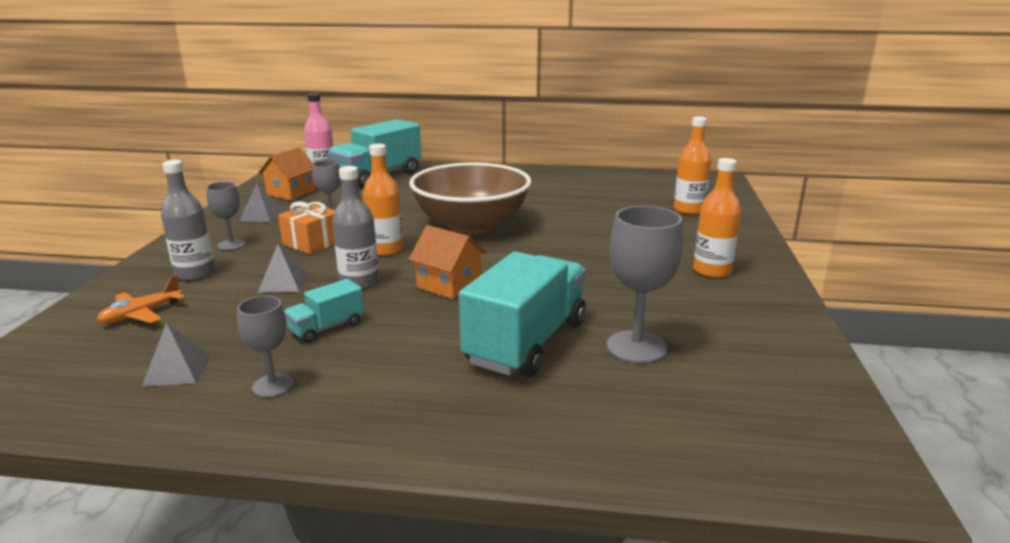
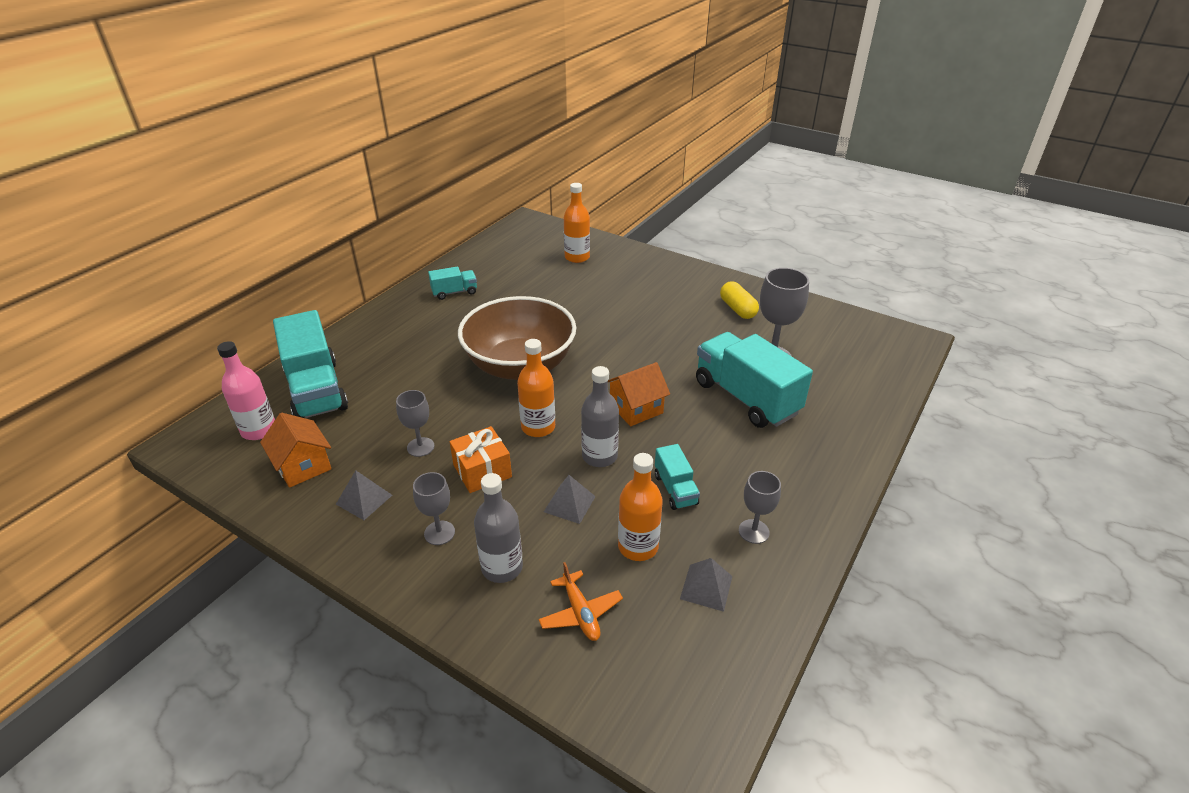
camera: 65 degrees left, 15 degrees up
(554, 182) = (454, 292): none -> turquoise truck
(712, 271) = (687, 291): orange bottle -> orange bottle (638, 546)
(720, 307) = (737, 309): none -> yellow capsule

